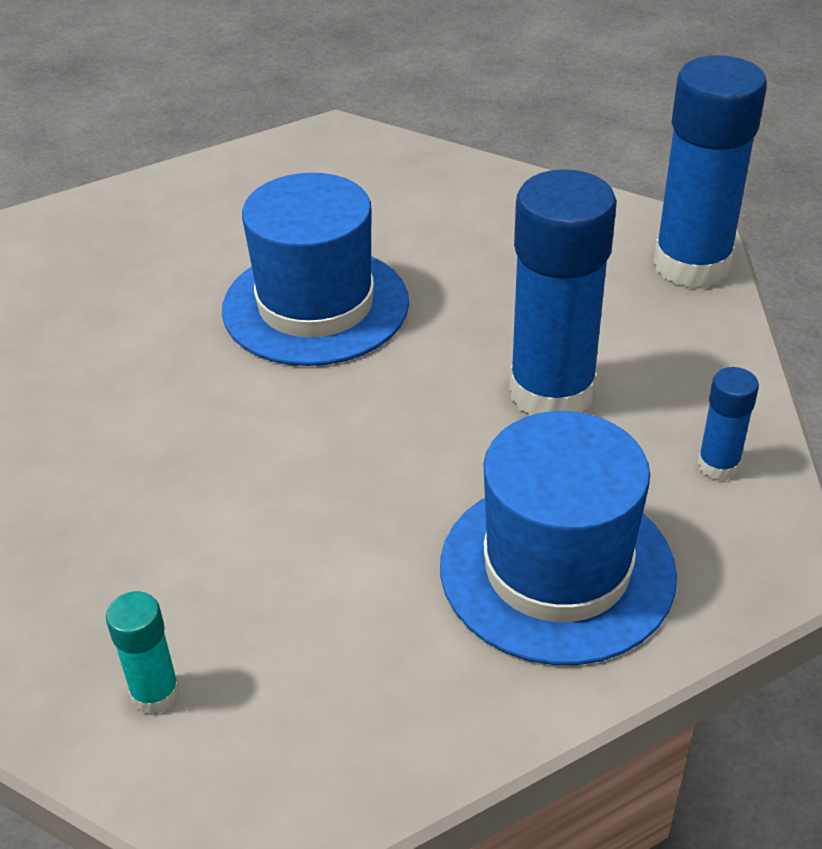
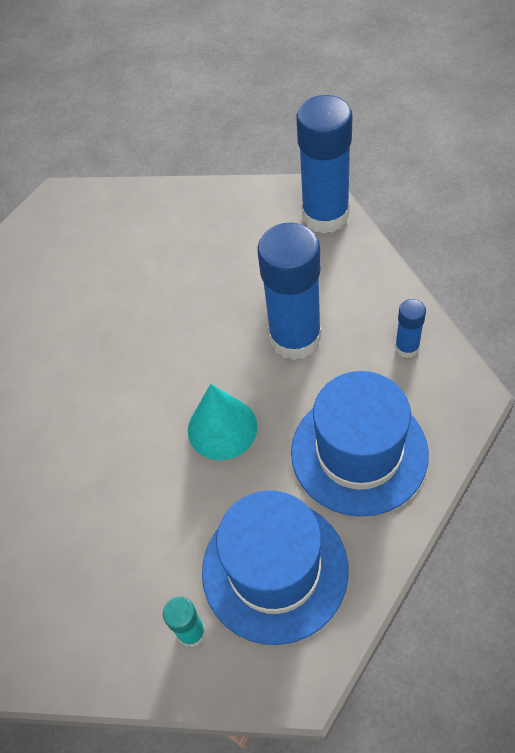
camera: 20 degrees left, 15 degrees up
(315, 306) = (125, 335): blue hat -> blue hat (274, 570)
(373, 460) = (222, 428): none -> turquoise cone

